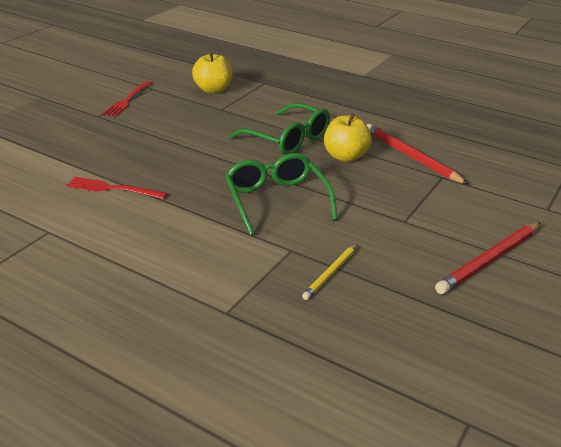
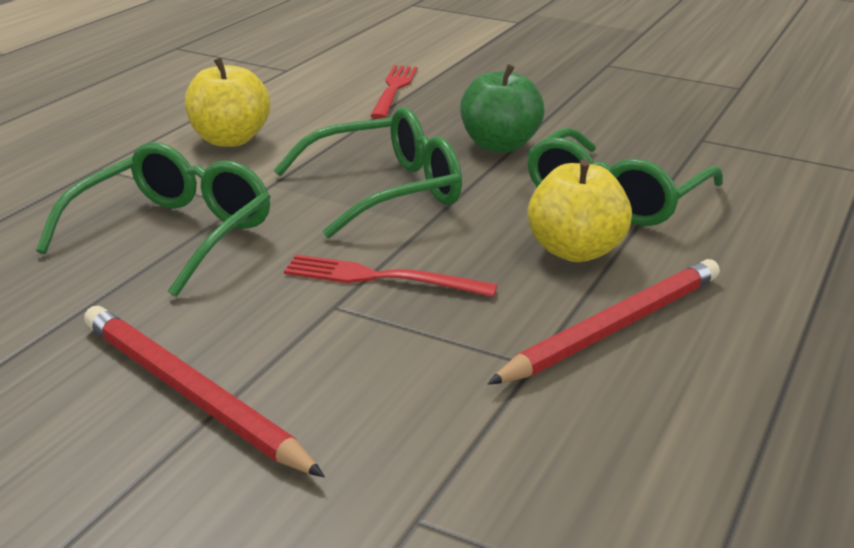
camera: 85 degrees right, 5 degrees down
(128, 100) = (679, 76): red fork -> red fork (382, 278)
(213, 90) = (780, 129): yellow apple -> yellow apple (229, 140)
(218, 162) = (499, 145): none -> green apple
(331, 273) = (173, 234): yellow pencil -> green glasses

